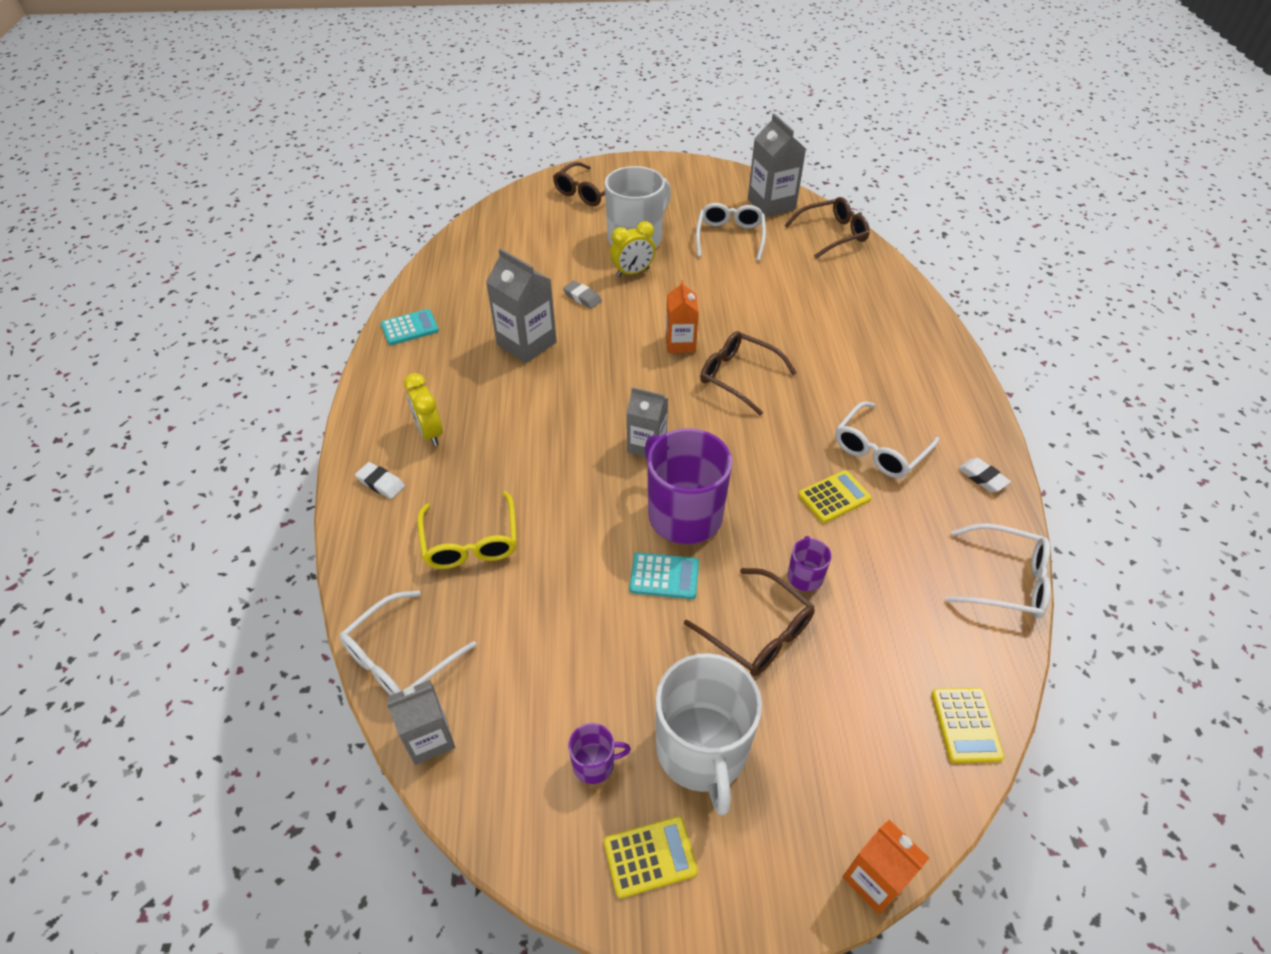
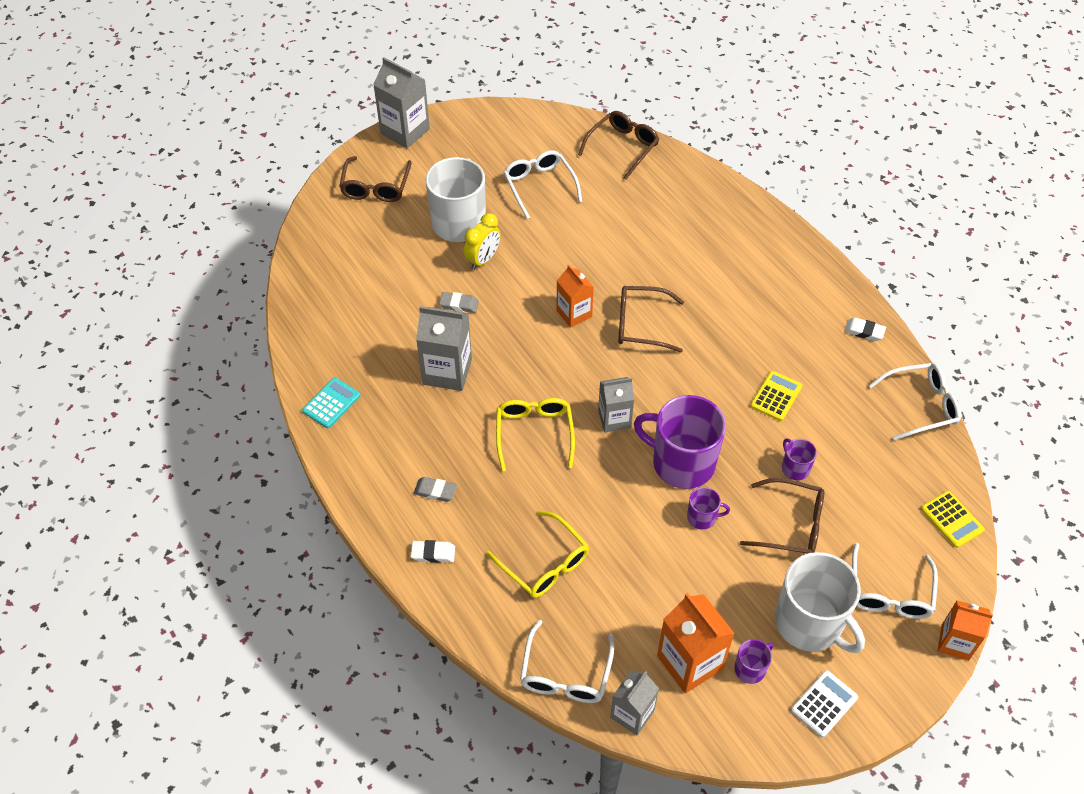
camera: 30 degrees left, 5 degrees up
(430, 432) = (435, 491): yellow clock -> grey eraser
(533, 718) = (690, 662): none -> orange carton
(559, 425) = (534, 434): none -> yellow glasses
(650, 857) = (824, 704): yellow calculator -> white calculator
(664, 576) = (702, 517): turquoise calculator -> purple mug
(771, 204) = (550, 134): grey carton -> grey carton (405, 131)
(880, 449) = (783, 341): white glasses -> white glasses (889, 592)

